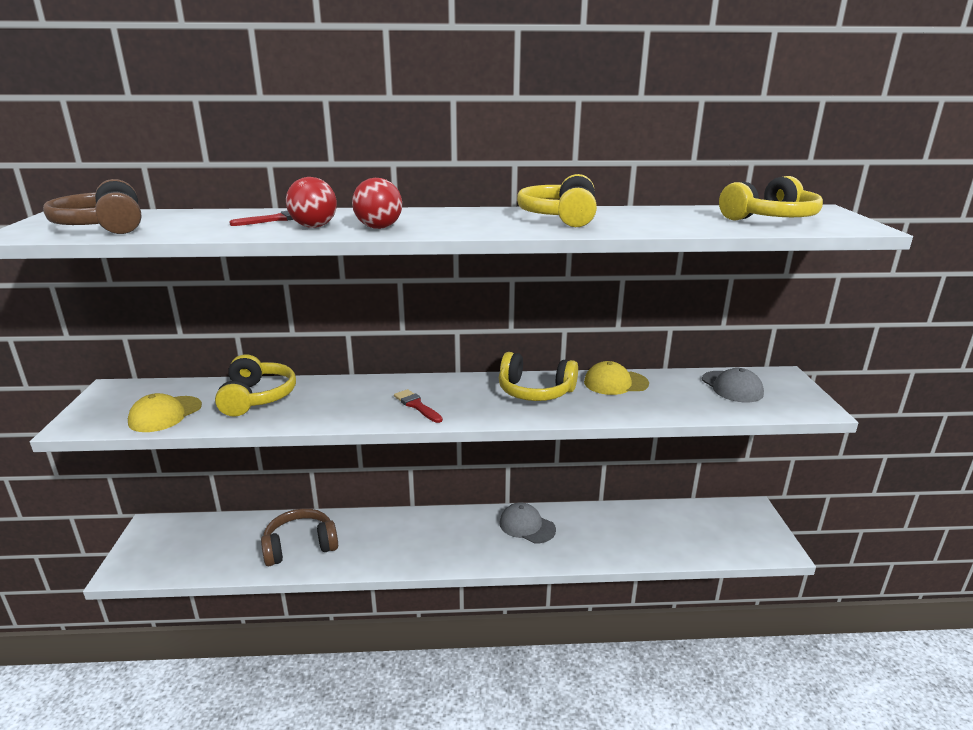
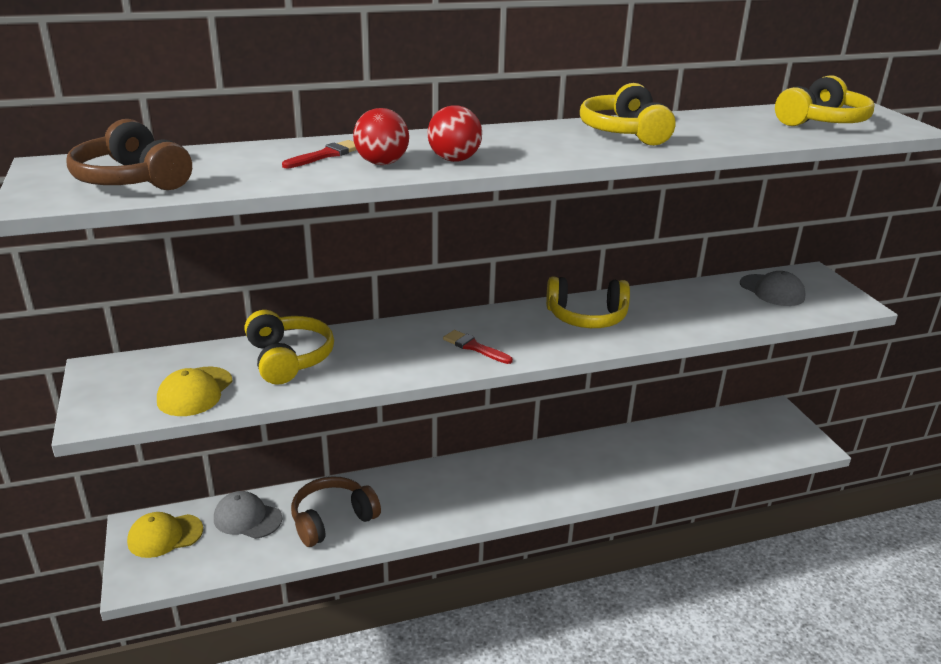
camera: 15 degrees left, 5 degrees up
(527, 526) = (566, 460): grey cap -> grey cap (247, 518)
(615, 383) = (660, 298): yellow cap -> yellow cap (165, 536)

